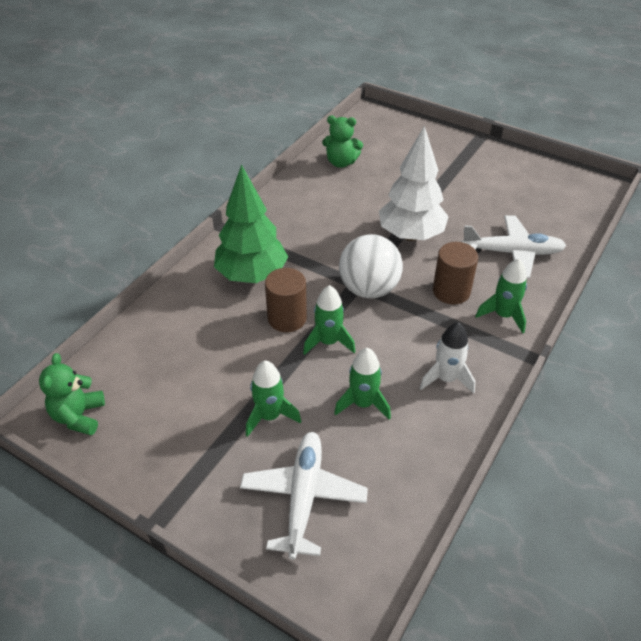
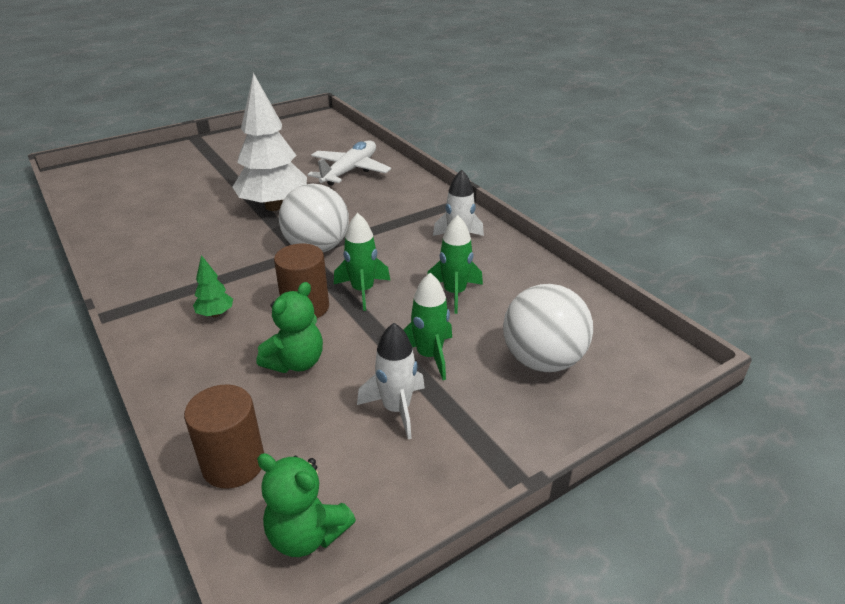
camera: 65 degrees left, 10 degrees down
(202, 418) = (397, 409): none -> white rocket
(252, 275) = (215, 314): green tree -> green tree, size x0.42
(303, 497) = (542, 360): white plane -> white ball
(341, 162) = (119, 210): green teddy bear -> green teddy bear (296, 362)
(451, 291) = (364, 209): brown cylinder -> brown cylinder (233, 464)
(503, 315) = (413, 197): green rocket -> none

